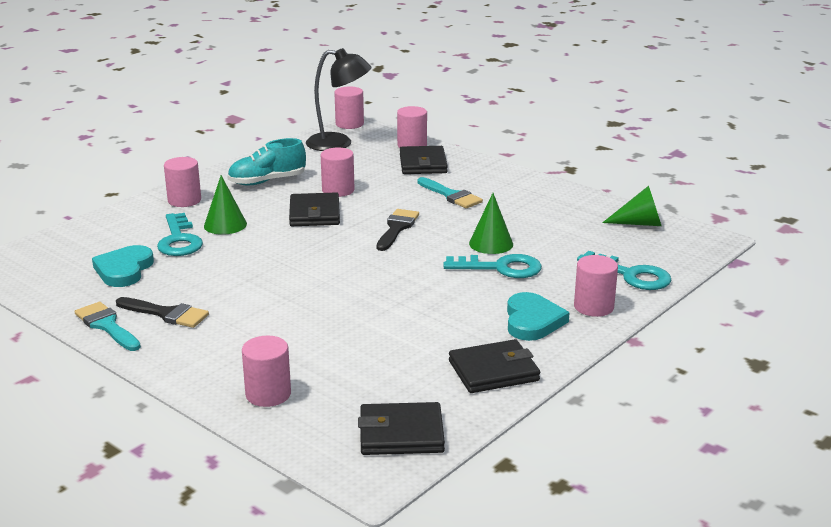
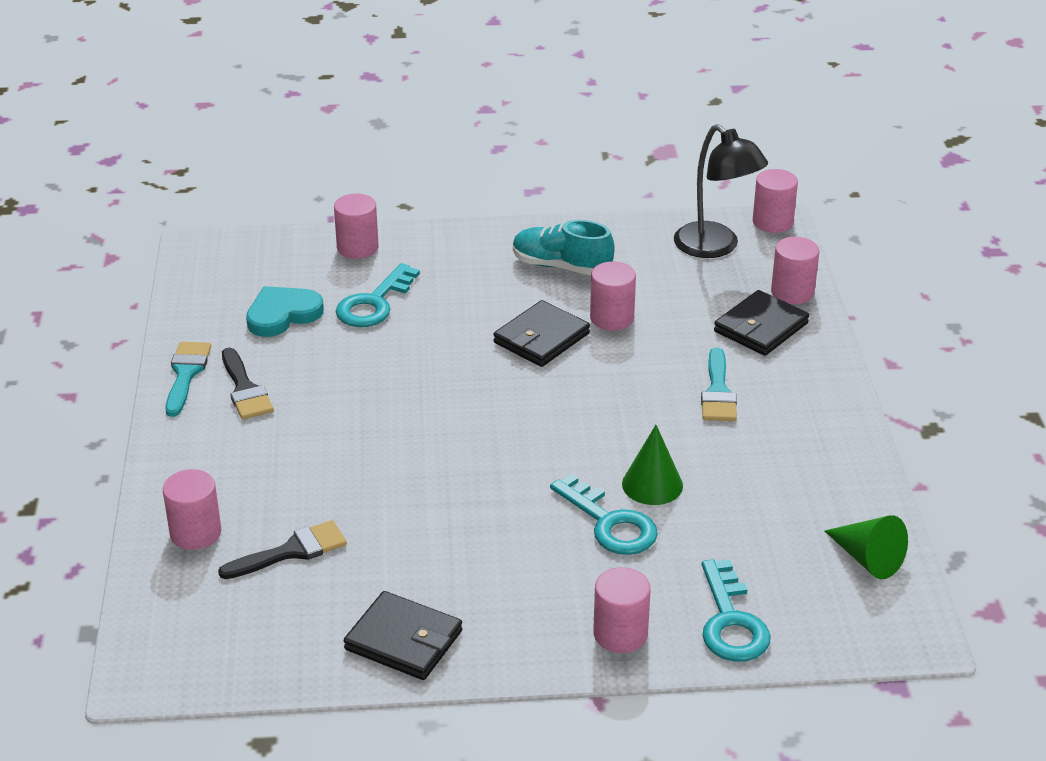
camera: 45 degrees right, 10 degrees up
(184, 200) = (449, 252): pink cylinder -> pink cylinder (357, 247)
(225, 225) = (440, 306): green cone -> none
(397, 228) = (590, 405): black brush -> black brush (292, 551)
(401, 433) = (229, 649): black wallet -> none
(532, 321) = (532, 609): turquoise heart -> none

